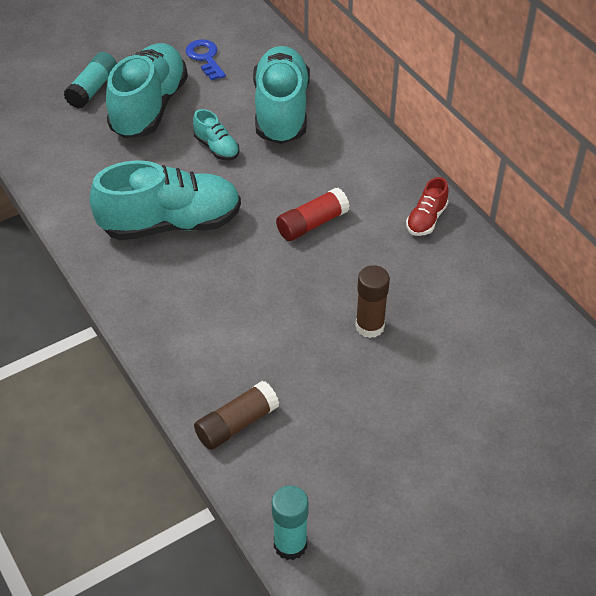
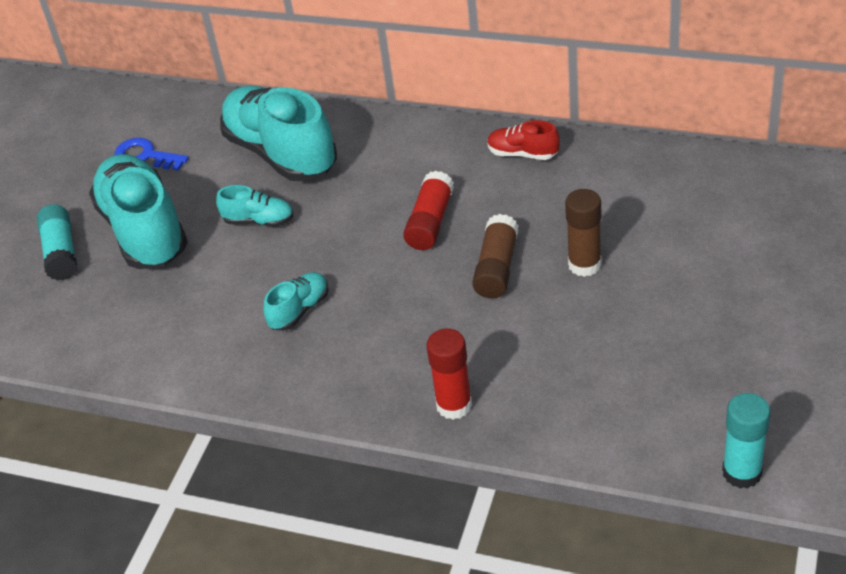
camera: 35 degrees left, 5 degrees down
(171, 224) = (299, 310): turquoise shoe -> turquoise shoe, size x0.45
(181, 355) = (454, 405): none -> red glue stick
(236, 424) = (576, 420): brown glue stick -> brown glue stick (497, 268)
(426, 219) = (522, 154): red shoe -> red shoe turned 120 degrees clockwise

